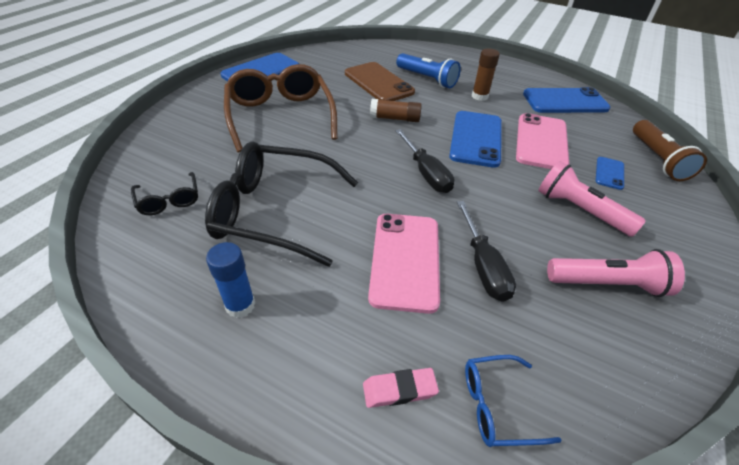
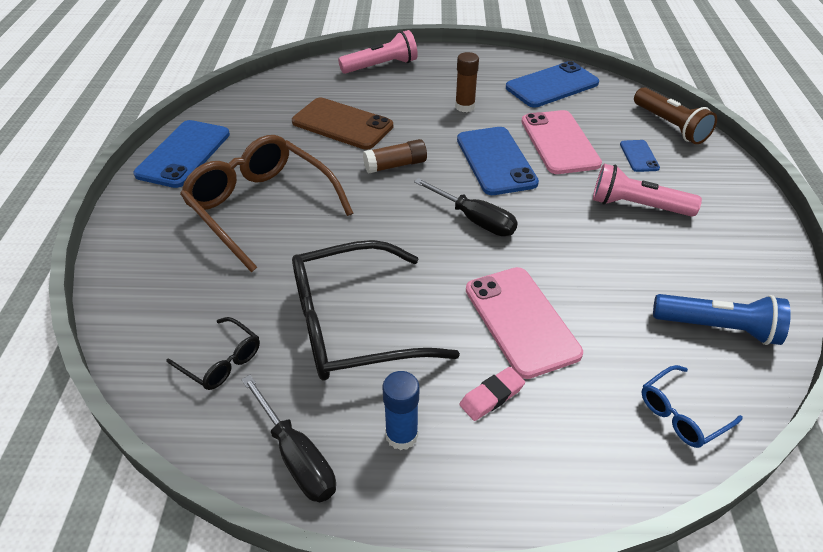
camera: 25 degrees left, 0 degrees up
(399, 390) = (600, 440): pink eraser -> pink eraser (491, 396)
(427, 79) = (393, 101): blue flashlight -> blue flashlight (717, 328)
(483, 265) = (591, 296): black screwdriver -> black screwdriver (296, 456)
(607, 284) = (699, 269): pink flashlight -> pink flashlight (381, 66)

